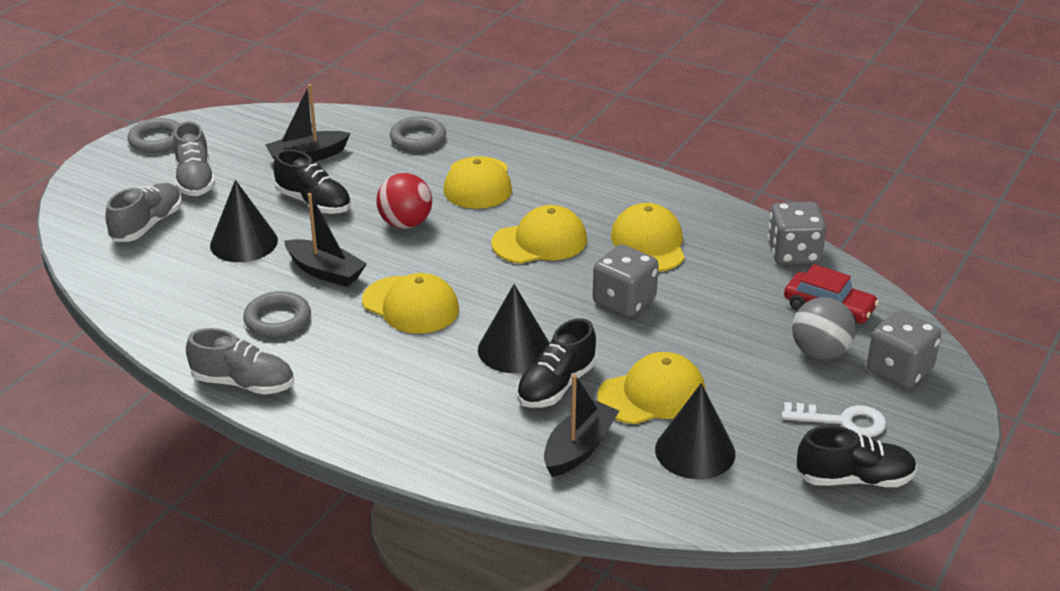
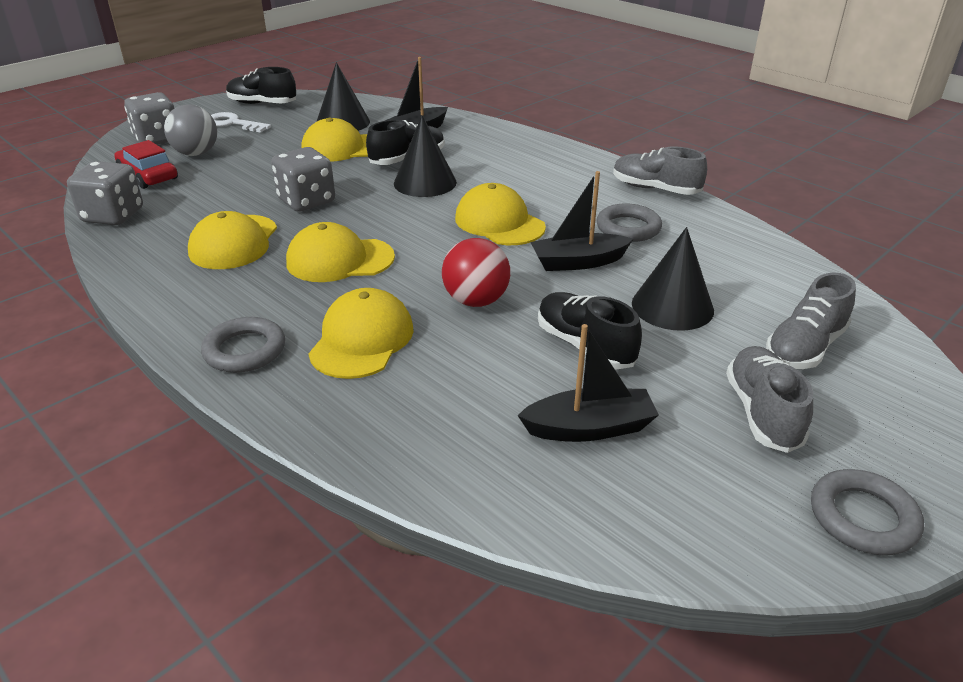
camera: 165 degrees left, 0 degrees up
(325, 272) = (578, 262): black boat -> black boat turned 60 degrees counterclockwise
(418, 138) = (406, 435): grey ring -> grey ring (245, 350)

